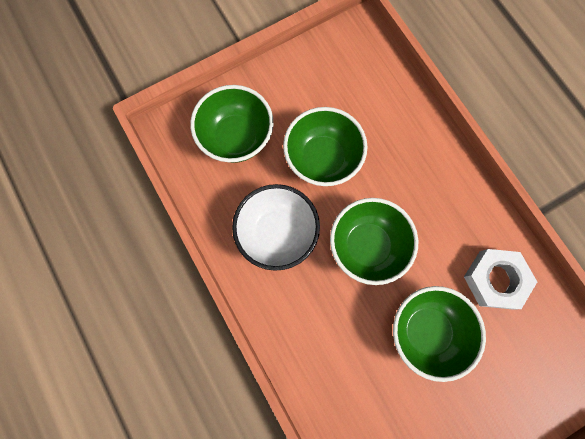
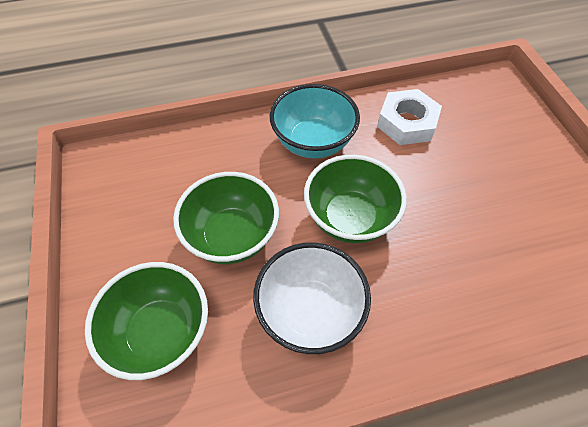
camera: 75 degrees left, 20 degrees down
(426, 330) = (451, 189): green bowl -> none
(438, 196) = (313, 142): none -> turquoise bowl

